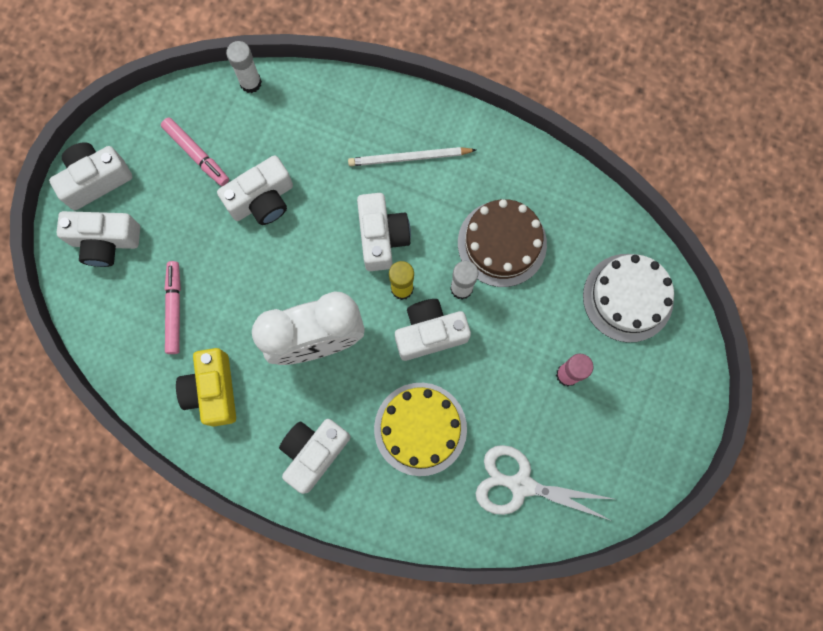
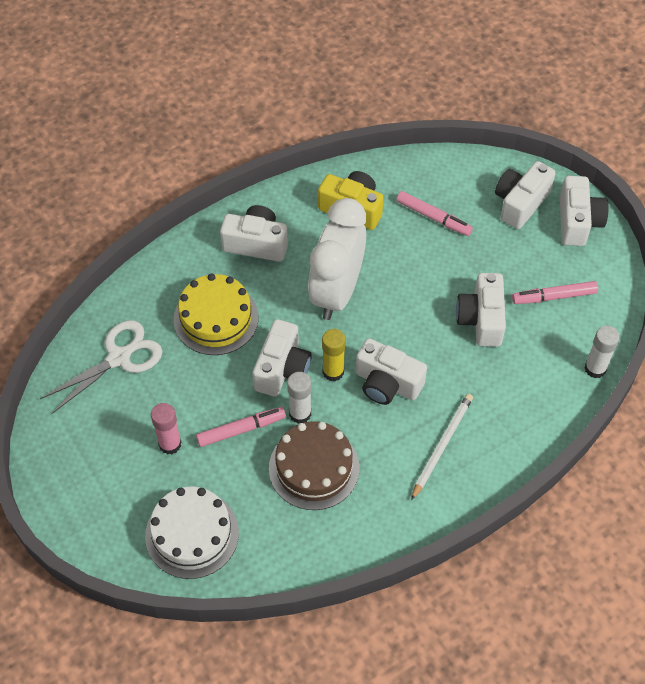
camera: 125 degrees right, 20 degrees down
(314, 452) = (256, 243): white camera -> white camera turned 60 degrees counterclockwise
(511, 326) = (241, 430): none -> pink marker

